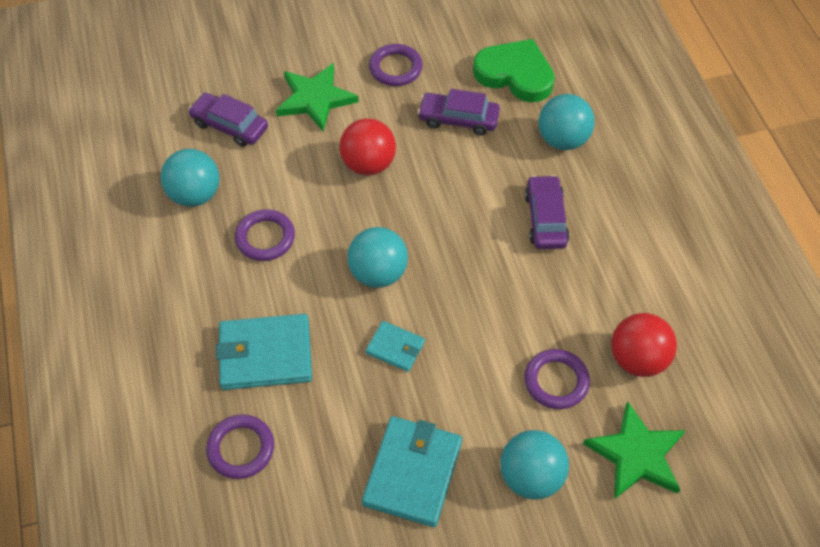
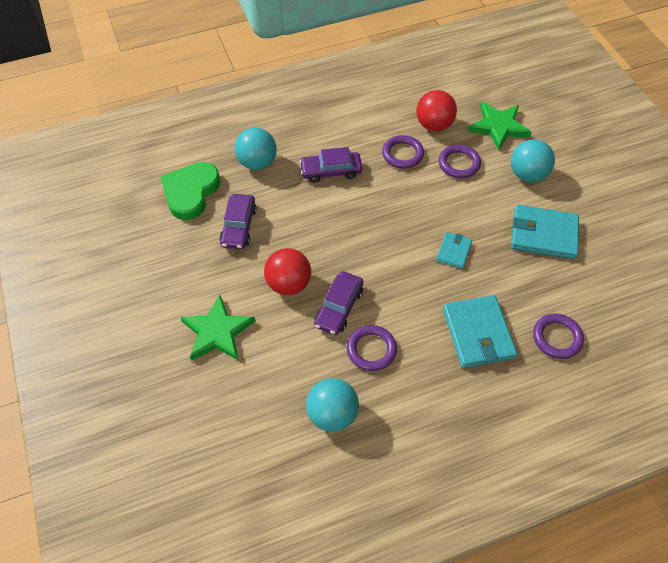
camera: 95 degrees left, 0 degrees up
(230, 126) = (250, 398): purple car -> purple car (339, 307)
(378, 273) = (393, 267): turquoise ball -> none
(395, 68) = (181, 274): purple ring -> purple ring (402, 154)

